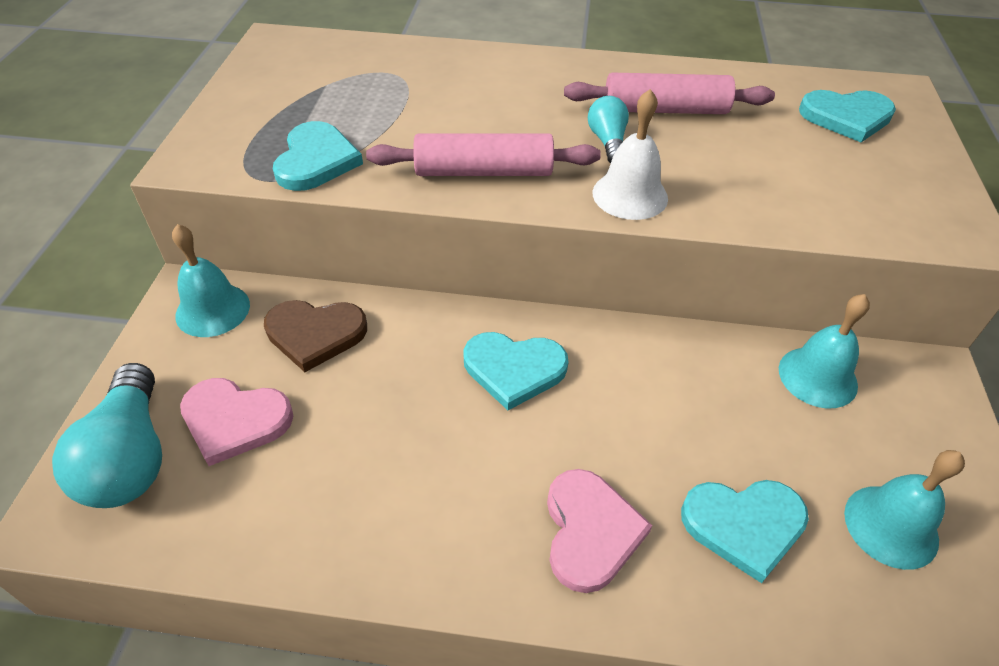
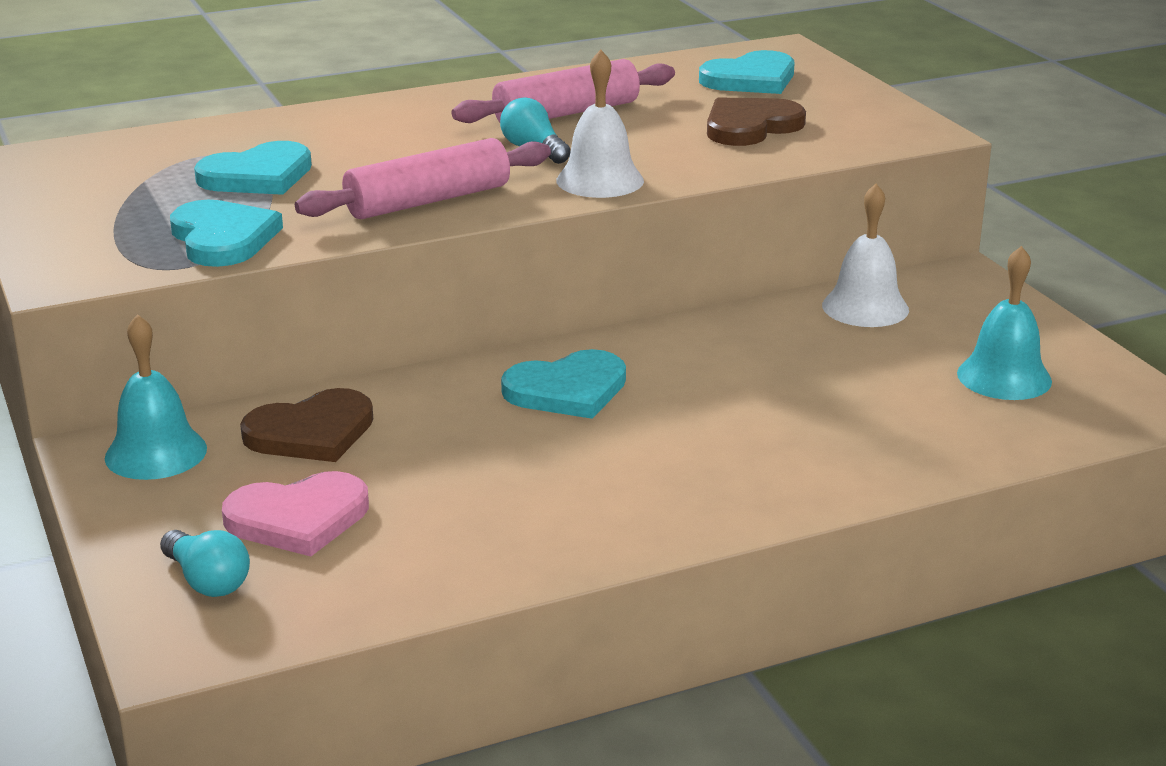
camera: 30 degrees left, 20 degrees down
(130, 457) = (207, 581): turquoise light bulb -> turquoise light bulb, size x0.55
(590, 531) = (754, 465): pink heart -> none
(744, 525) = (885, 416): turquoise heart -> turquoise heart (258, 176)
(805, 173) = (750, 126): none -> brown heart
(817, 377) = (865, 307): turquoise bell -> white bell

